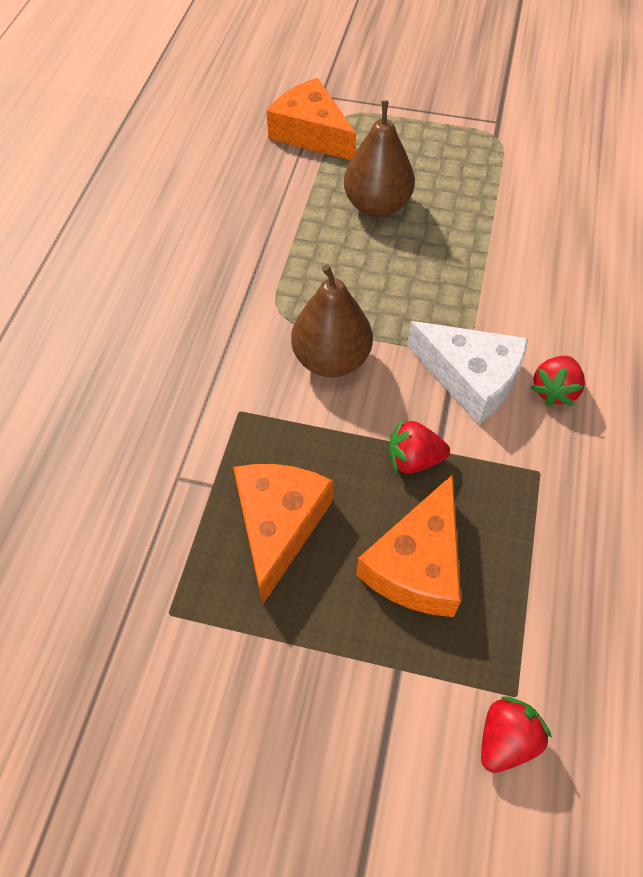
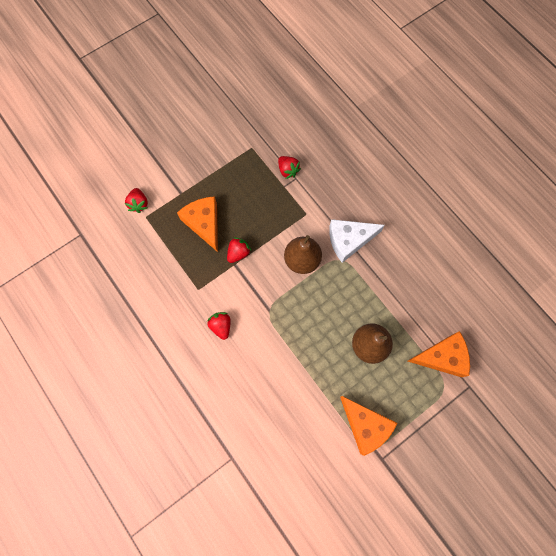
camera: 130 degrees right, 15 degrees up
(171, 503) = (288, 170): none -> red strawberry
(278, 525) = (252, 195): orange cheese -> orange cheese (365, 425)
(471, 378) = (252, 301): white cheese -> white cheese (349, 240)

